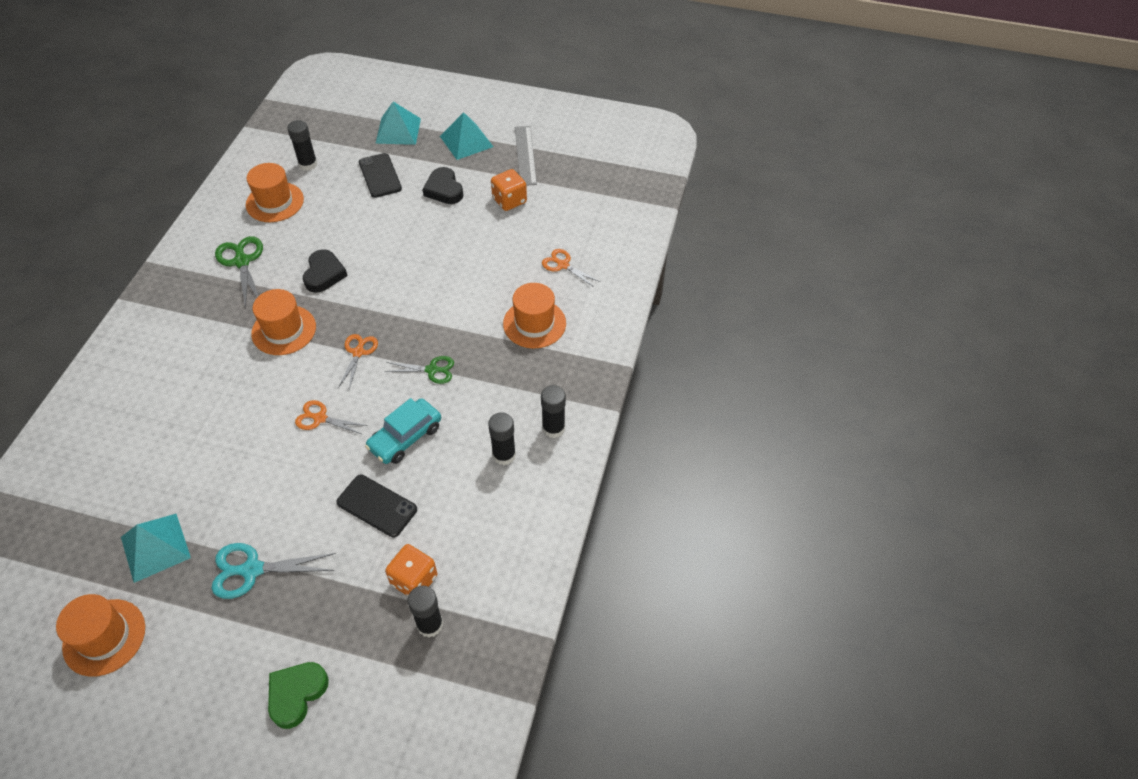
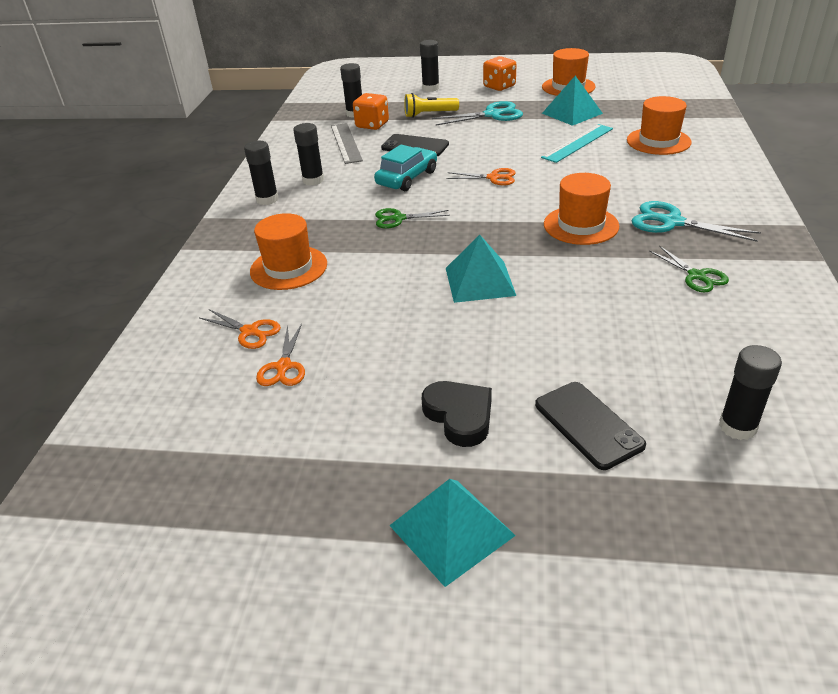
camera: 175 degrees right, 15 degrees down
(198, 469) = (577, 143): none -> turquoise ruler
(211, 320) = (671, 222): none -> turquoise scissors
(242, 261) = (697, 276): green scissors -> green scissors, size x0.66
(275, 202) = (730, 354): orange hat -> orange hat (658, 141)
(296, 694) = (430, 88): green heart -> black glue stick
(324, 274) = (575, 278): black heart -> none
(331, 594) = (429, 114): none -> yellow flashlight
(358, 352) = (484, 220): orange scissors -> orange scissors (283, 367)
(398, 130) = (614, 536): turquoise pyramid -> turquoise pyramid (480, 281)
(509, 200) = (339, 413): orange dice -> orange dice (499, 86)
(525, 155) = (317, 513): grey ruler -> grey ruler (345, 143)

